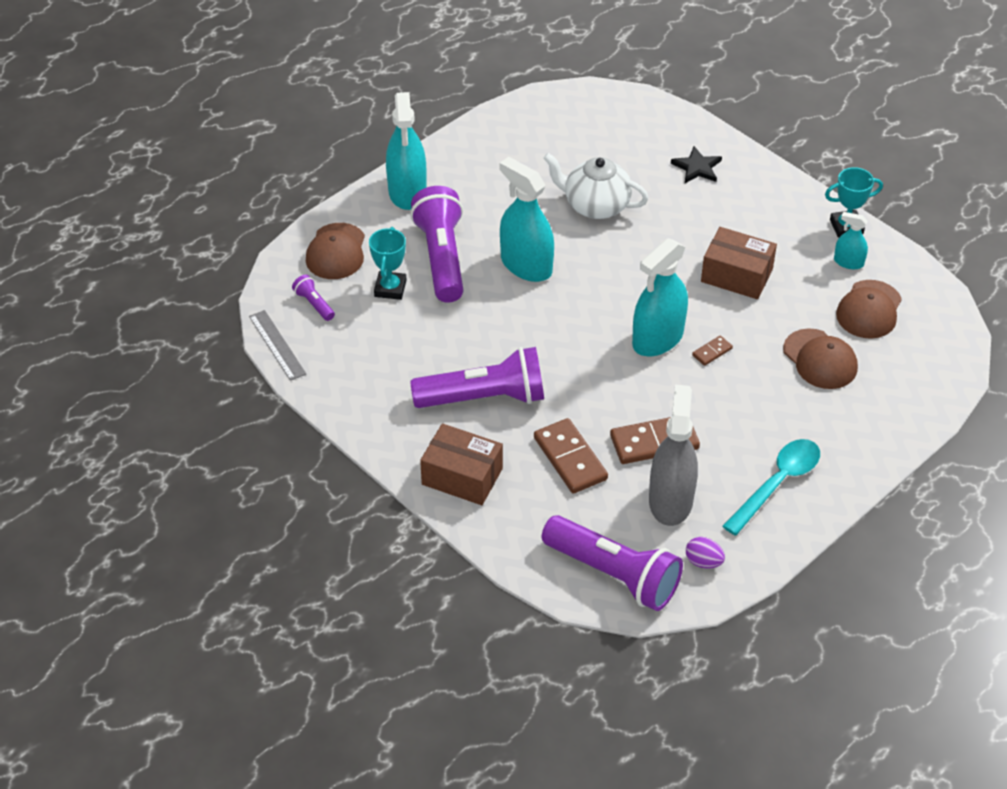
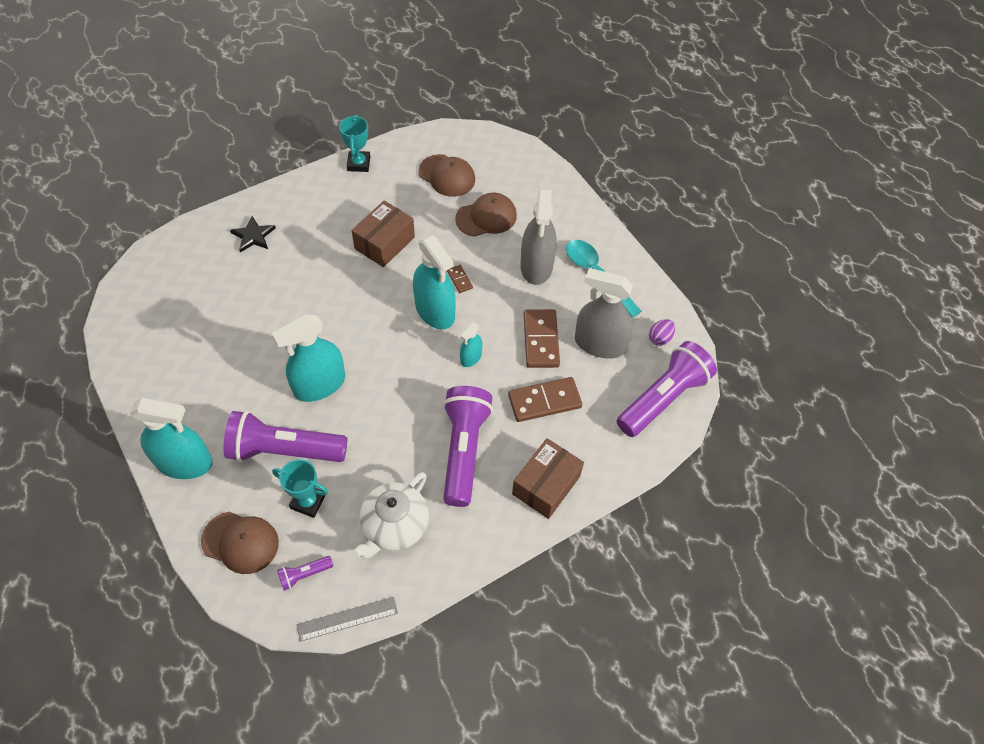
camera: 80 degrees left, 10 degrees up
(595, 206) = (268, 317): white teapot -> white teapot (394, 526)
(764, 421) = (536, 266): none -> grey spray bottle
(848, 262) = (395, 173): turquoise spray bottle -> turquoise spray bottle (471, 357)

